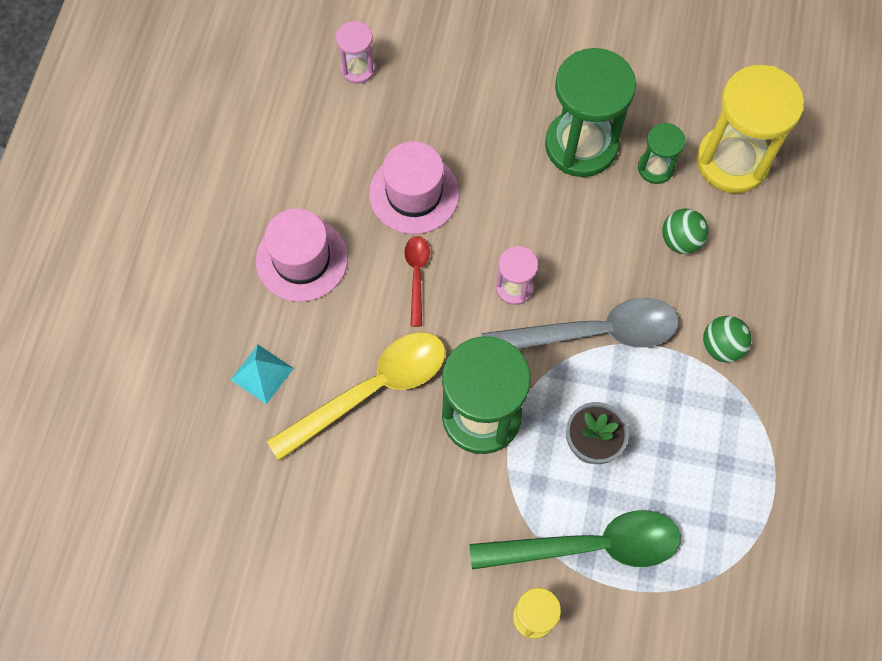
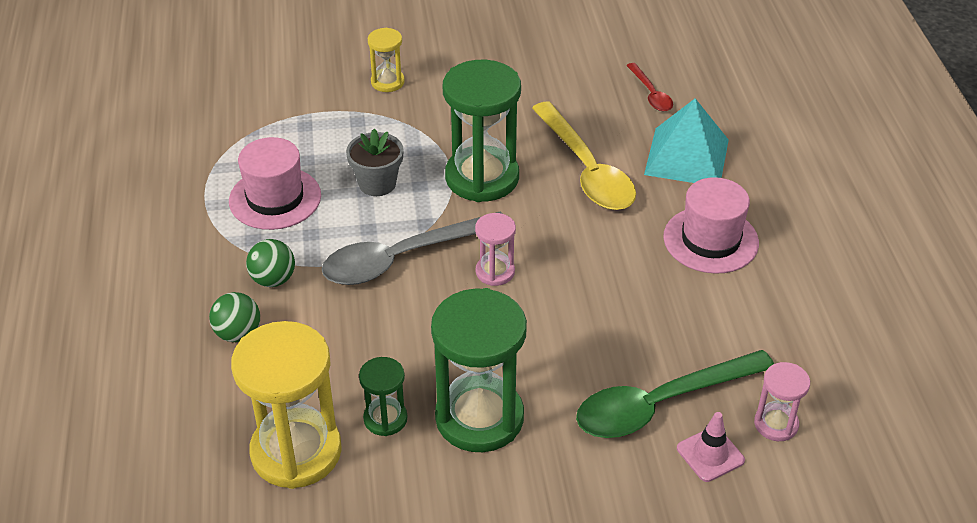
camera: 160 degrees right, 25 degrees down
(262, 373) = (687, 157): turquoise pyramid -> turquoise pyramid, size x1.77
(371, 390) = (586, 170): yellow spoon -> yellow spoon turned 60 degrees counterclockwise
(414, 193) = (637, 321): pink hat -> pink hat (275, 198)
(417, 275) = (594, 256): red spoon -> red spoon (651, 94)
(420, 61) = (710, 454): none -> pink traffic cone
(589, 546) = (357, 126): green spoon -> green spoon (660, 404)
(680, 240) = (337, 356): green ball -> green ball (238, 334)

